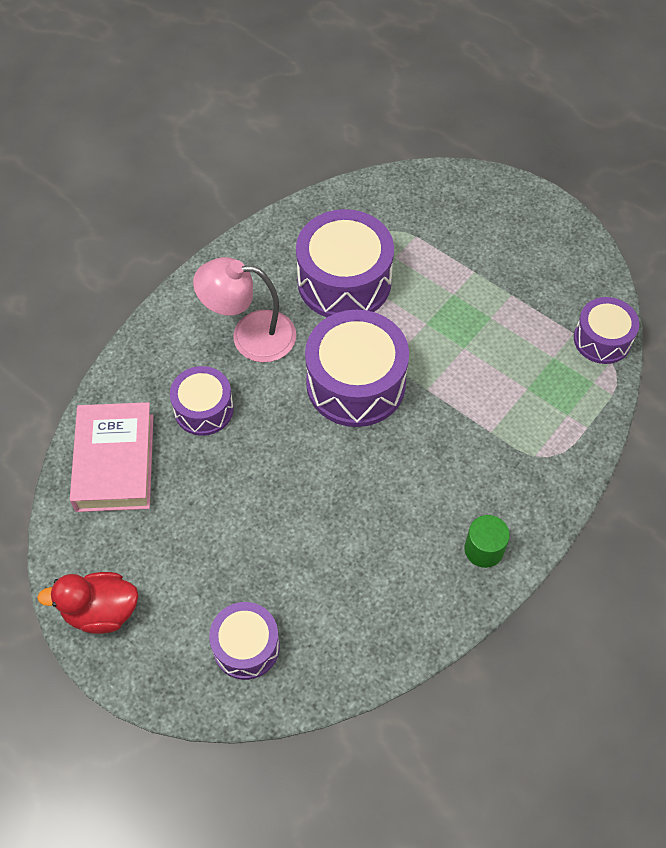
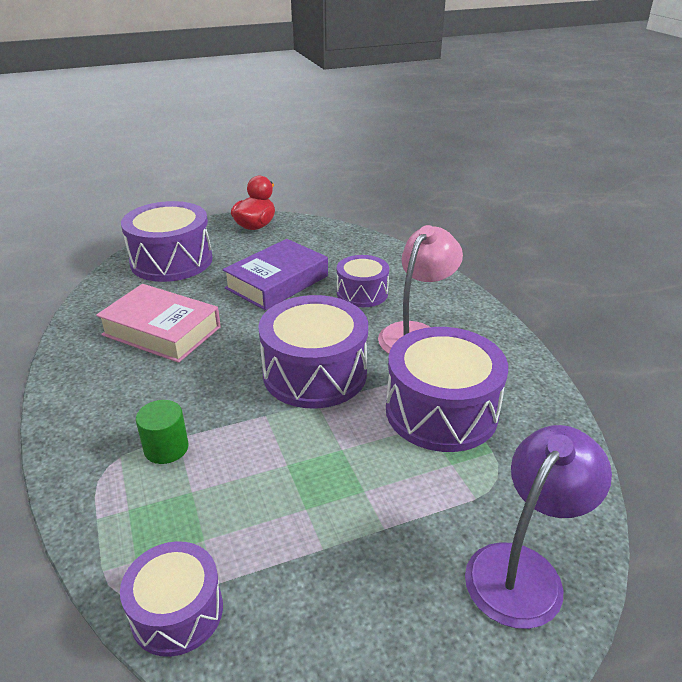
camera: 120 degrees right, 25 degrees down
(115, 462) = (352, 251): pink book -> pink book (161, 331)
(228, 499) = (277, 282): none -> purple book
(246, 646) = (171, 261): purple drum -> purple drum, size x1.70
(453, 200) = (523, 569): none -> purple lamp
(484, 549) = (89, 381): green cylinder -> green cylinder (166, 448)

